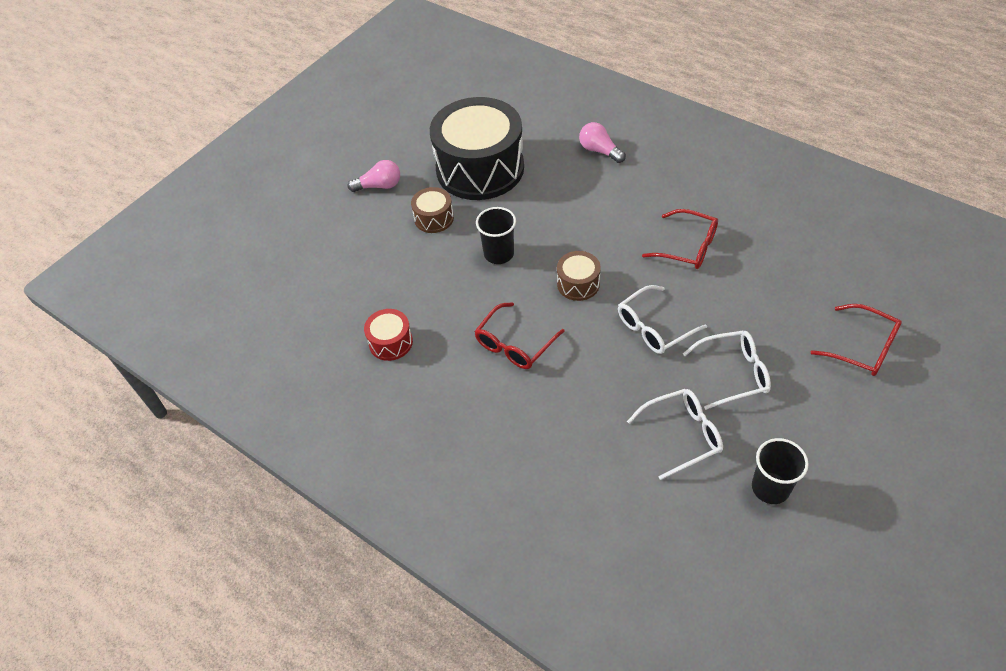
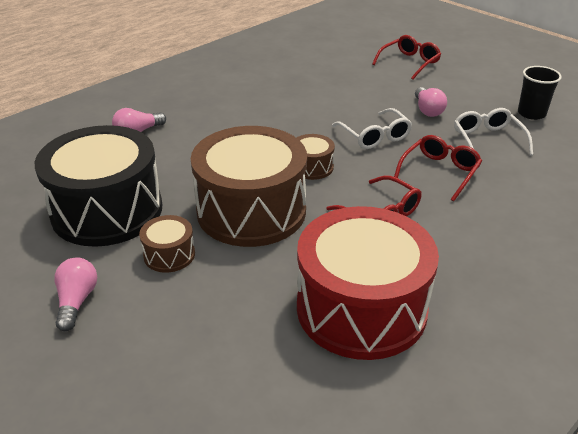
camera: 85 degrees left, 15 degrees down
(390, 342) = (361, 308): red drum -> red drum, size x2.33
(499, 254) = (251, 211): black cup -> brown drum
(688, 247) = (288, 108): red glasses -> red glasses (439, 172)
(733, 373) = (427, 110): white glasses -> pink light bulb

